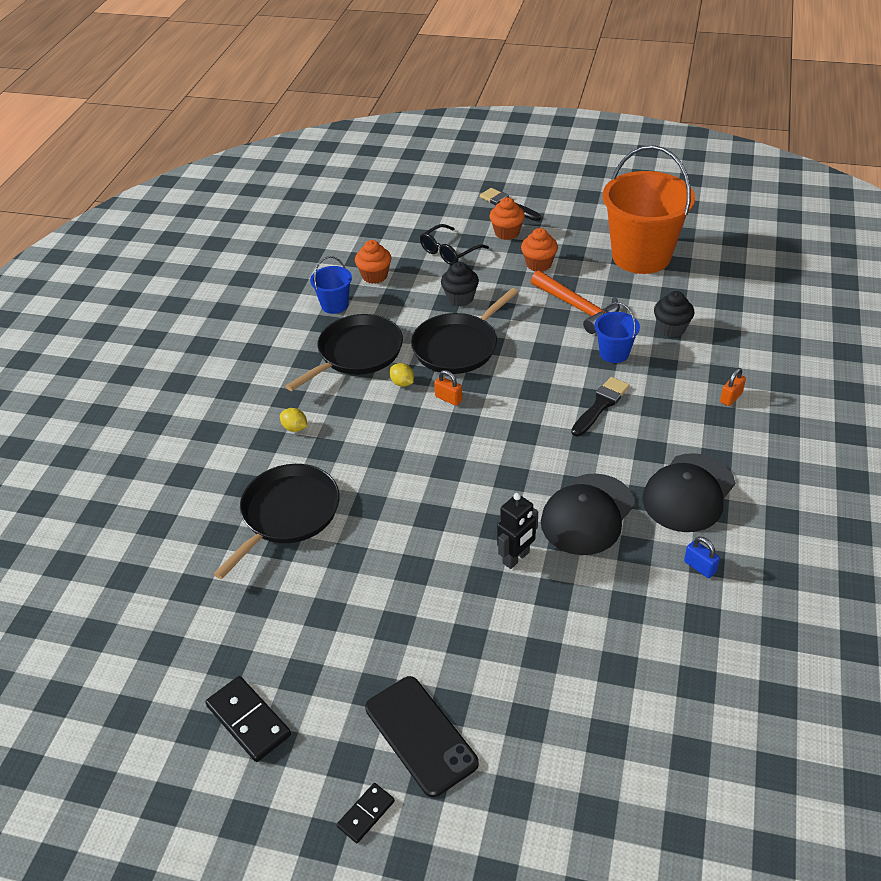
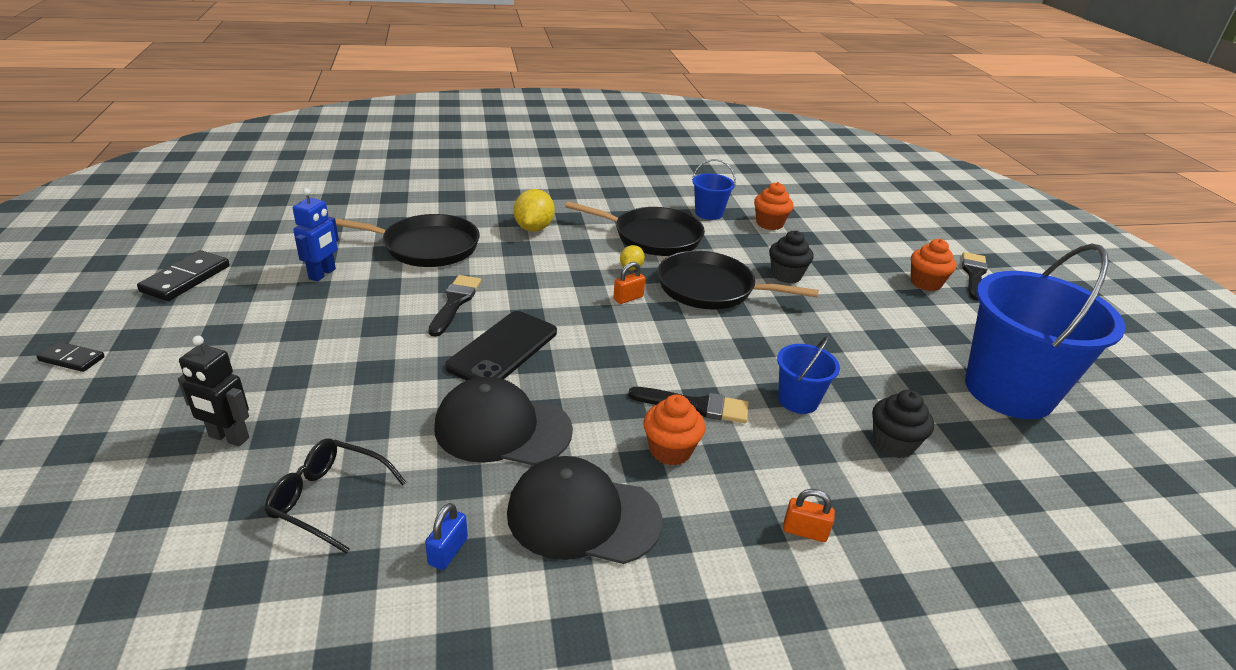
camera: 60 degrees right, 10 degrees down
(295, 428) = (534, 228): yellow lemon -> yellow lemon, size x1.78
(299, 602) = (322, 274): none -> blue robot
(402, 510) = (455, 303): none -> black brush
(420, 735) = (163, 371): black phone -> black phone (503, 349)
(448, 398) = (628, 298): orange padlock -> orange padlock turned 45 degrees clockwise
(449, 252) = (851, 255): black glasses -> black glasses (329, 499)
(516, 558) = (414, 387): black robot -> black robot (228, 437)
(538, 264) = (898, 314): orange cupcake -> orange cupcake (670, 450)
(577, 307) = (853, 356): orange hammer -> none
(641, 256) = (1008, 391): orange bucket -> blue bucket

